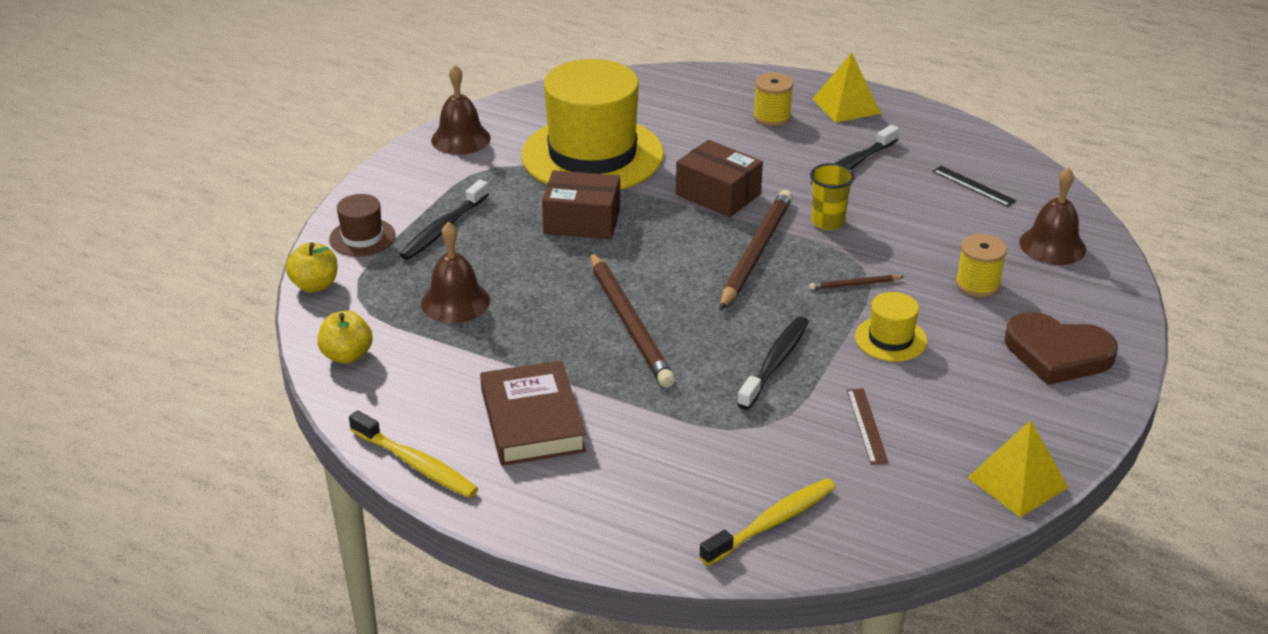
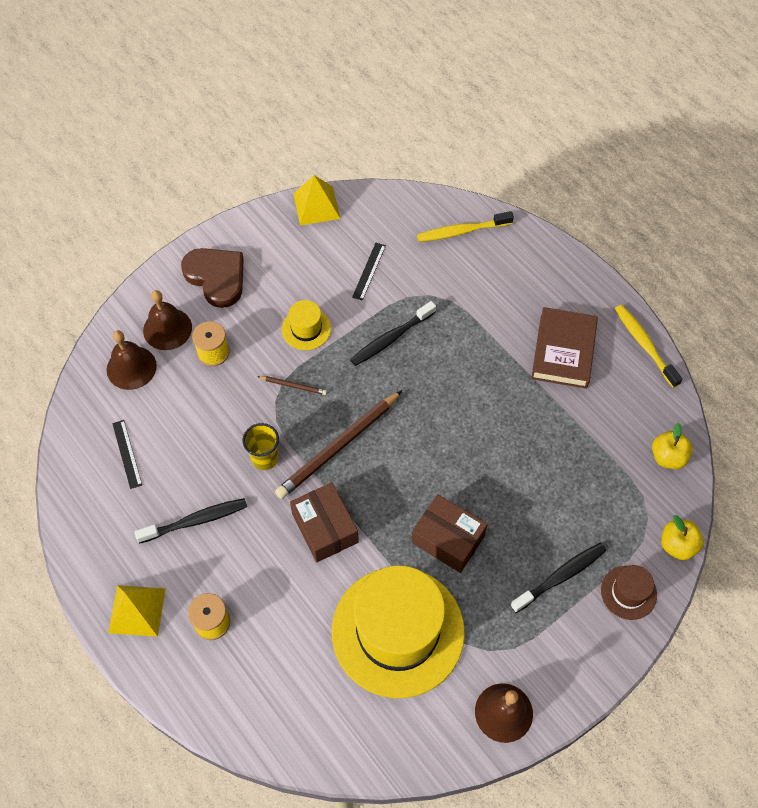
camera: 155 degrees left, 25 degrees up
(455, 302) = (577, 482): brown bell -> brown bell (167, 329)
(629, 323) = (464, 411): brown pencil -> none
(867, 425) = (369, 271): brown ruler -> black ruler

